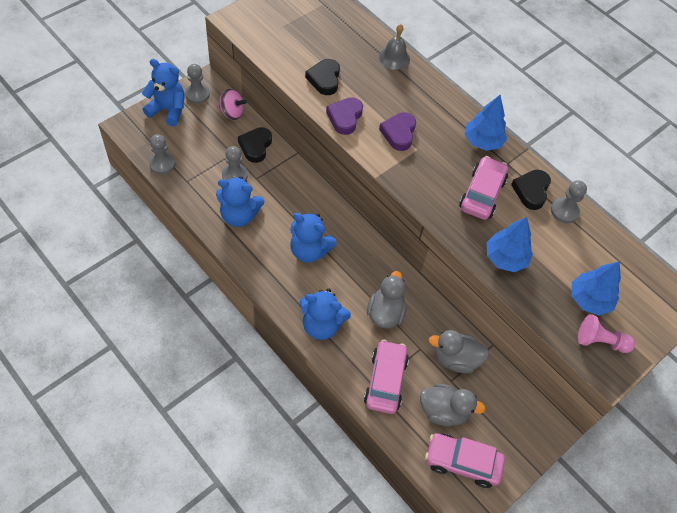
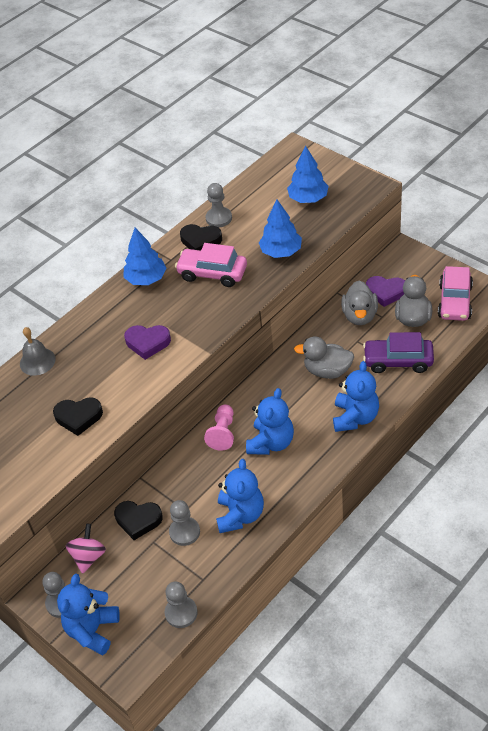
camera: 85 degrees left, 10 degrees down
(345, 117) = (133, 390): purple heart -> purple heart (386, 292)
(385, 381) = (398, 361): pink car -> purple car
(600, 341) = (346, 191): pink pawn -> pink pawn (223, 433)

